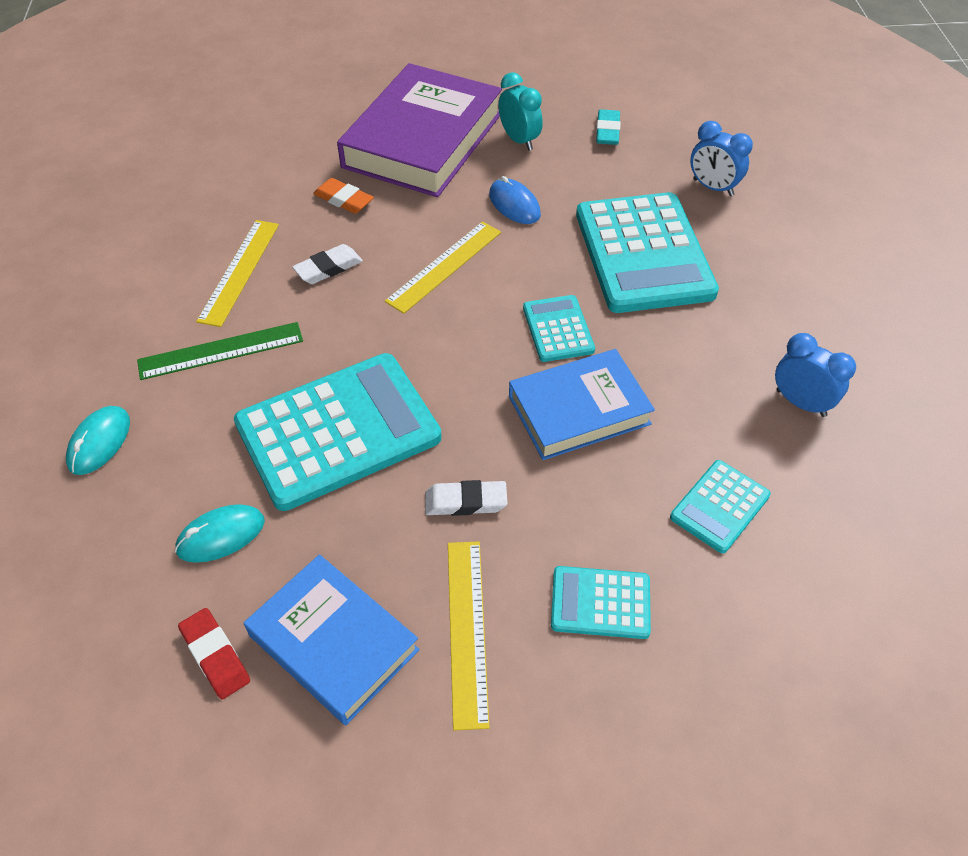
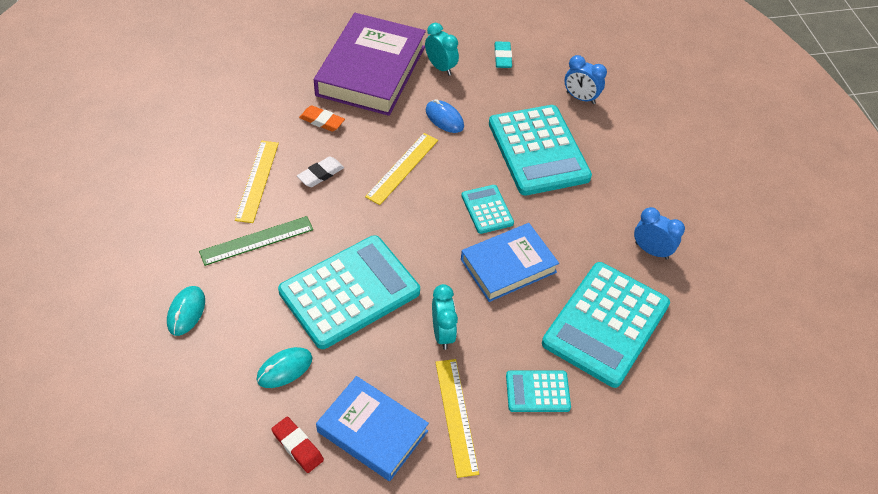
camera: 10 degrees left, 0 degrees up
(465, 501) = (442, 333): white eraser -> turquoise clock
(719, 506) = (606, 324): turquoise calculator -> turquoise calculator, size x2.07

